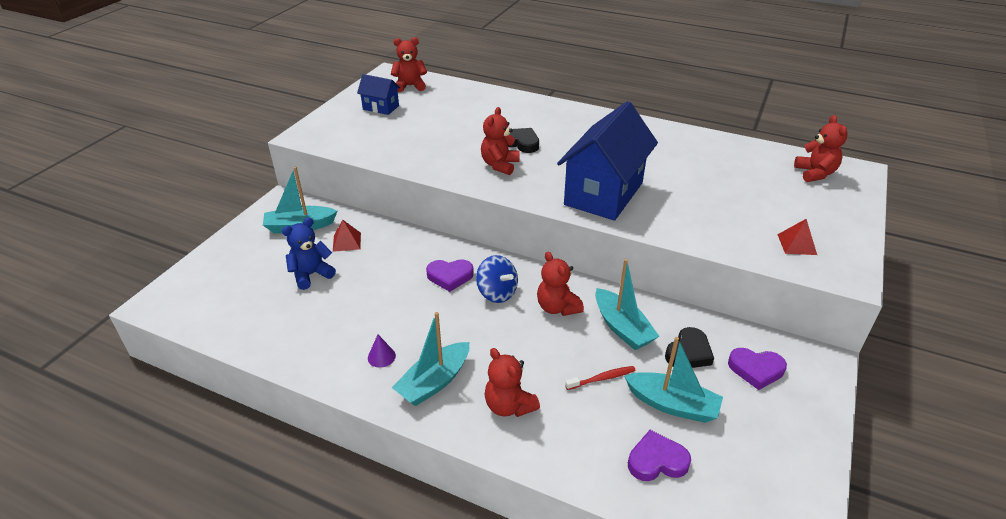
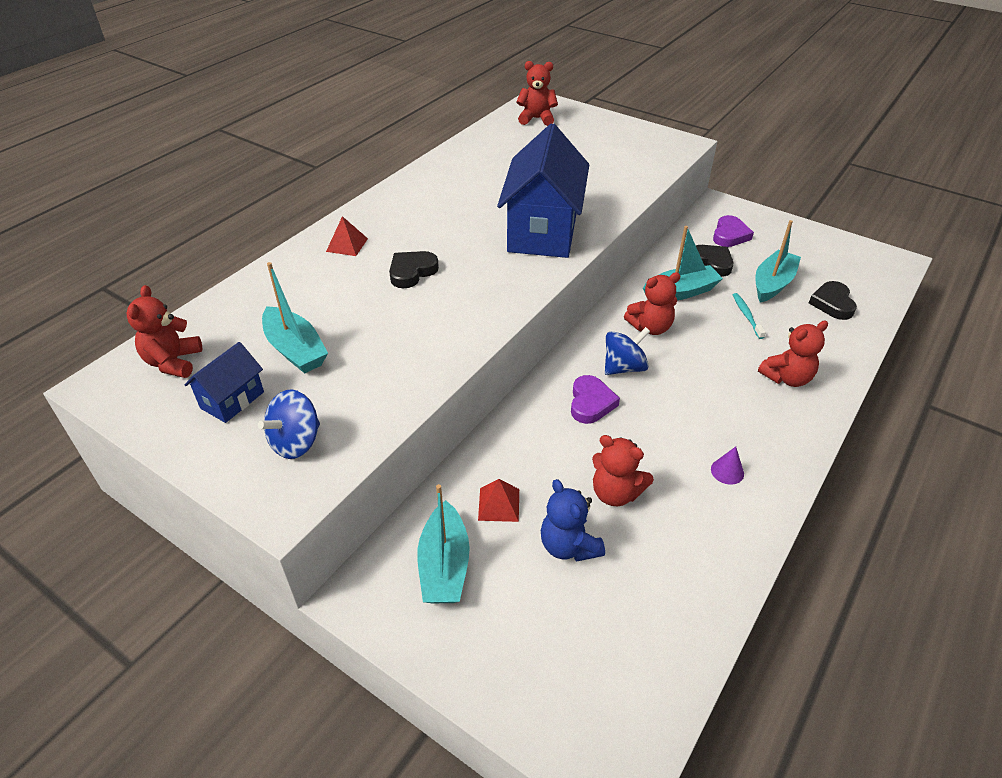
camera: 80 degrees left, 5 degrees up
(348, 131) = (296, 442): none -> blue spinning top
(434, 382) = (762, 429): turquoise boat -> turquoise boat (295, 350)
(500, 165) = (460, 295): red teddy bear -> red teddy bear (615, 493)
(602, 378) = (746, 315): red toothbrush -> turquoise toothbrush
(603, 194) = (542, 231): blue house -> blue house turned 60 degrees clockwise
(656, 461) = (832, 303): purple heart -> black heart
(797, 244) = (641, 152): red pyramid -> red pyramid (347, 245)

